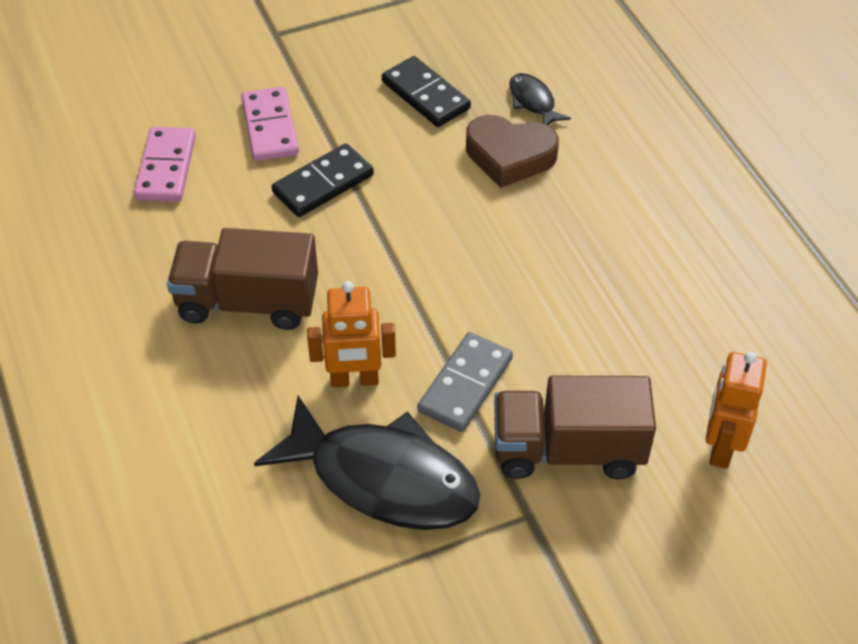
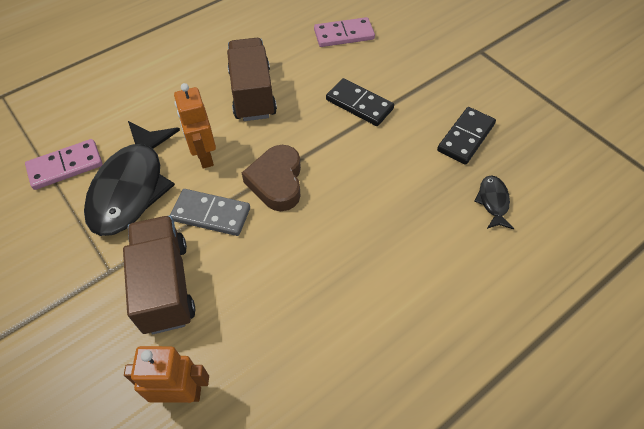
camera: 75 degrees right, 5 degrees up
(270, 127) = (396, 69): pink domino -> pink domino (65, 166)
(509, 156) = (429, 198): brown heart -> brown heart (277, 182)
(533, 102) = (493, 202): black fish -> black fish turned 45 degrees counterclockwise

